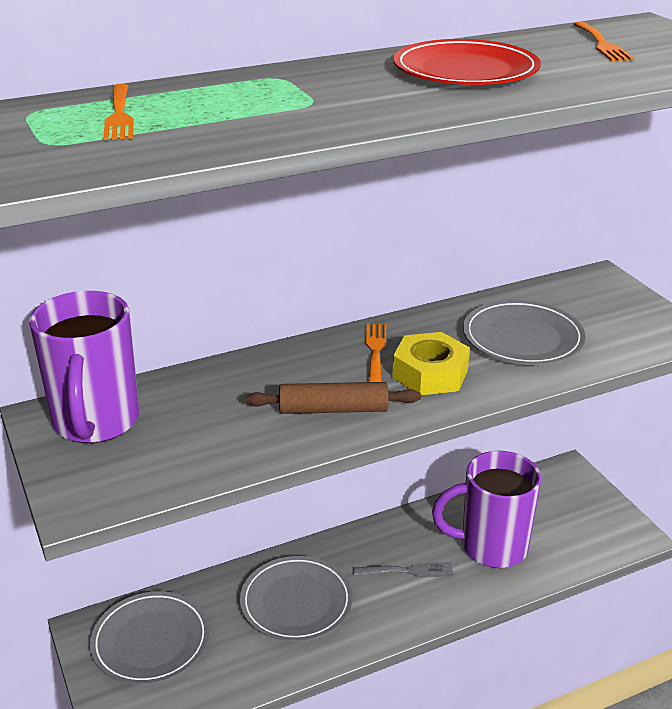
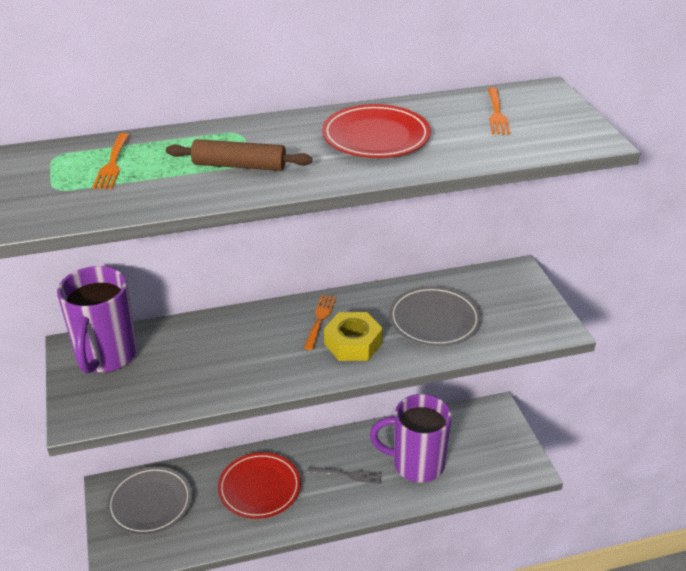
camera: 10 degrees right, 5 degrees up
(296, 602) = (259, 488): grey plate -> red plate
(333, 409) = (272, 365): brown rolling pin -> brown rolling pin (239, 165)

